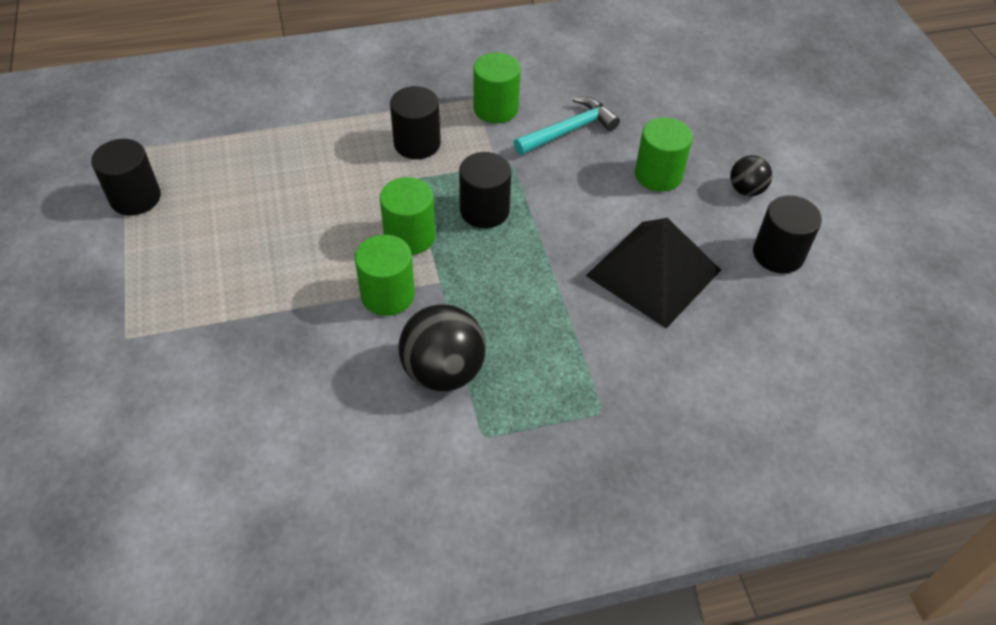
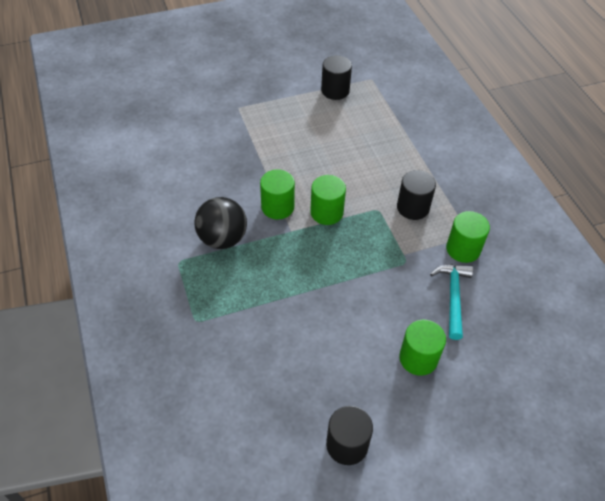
camera: 85 degrees right, 0 degrees up
(484, 210) = (357, 249): black cylinder -> none
(569, 130) = (453, 297): turquoise hammer -> turquoise hammer turned 135 degrees counterclockwise
(654, 272) = (315, 353): black pyramid -> none
(746, 190) = (416, 425): black ball -> none

